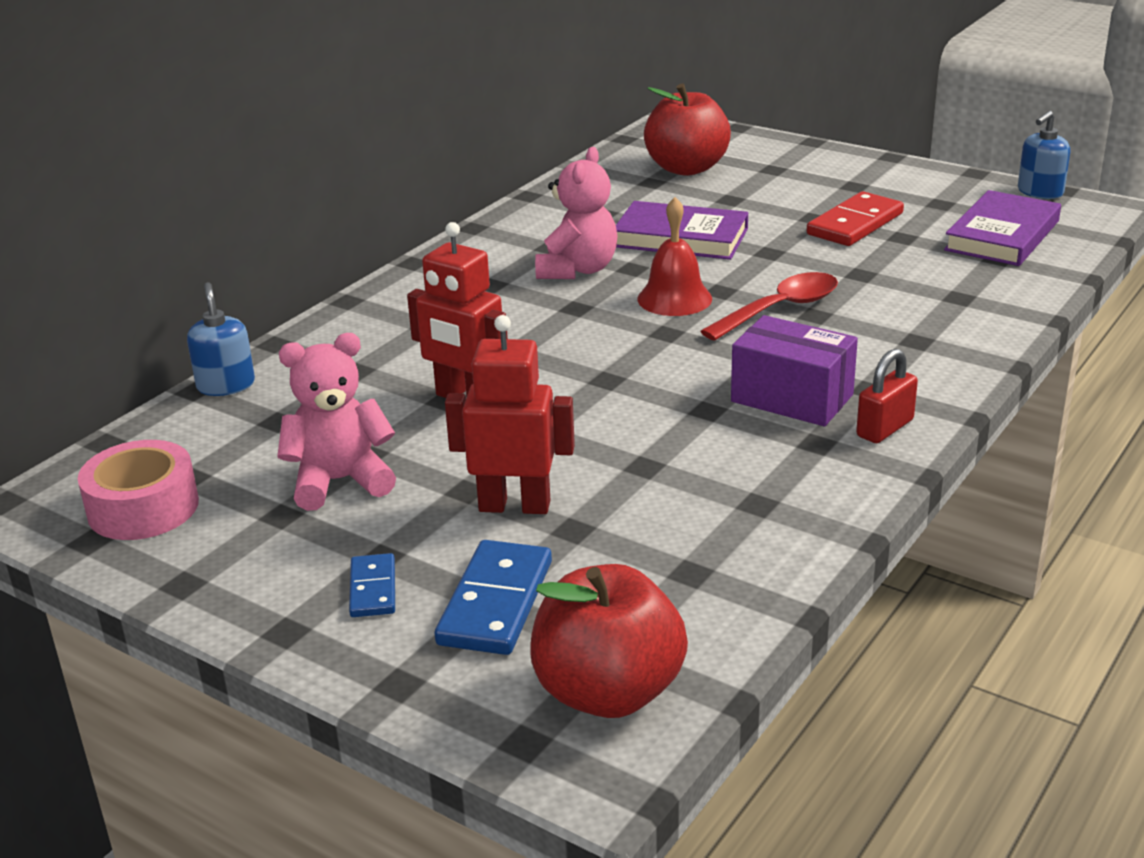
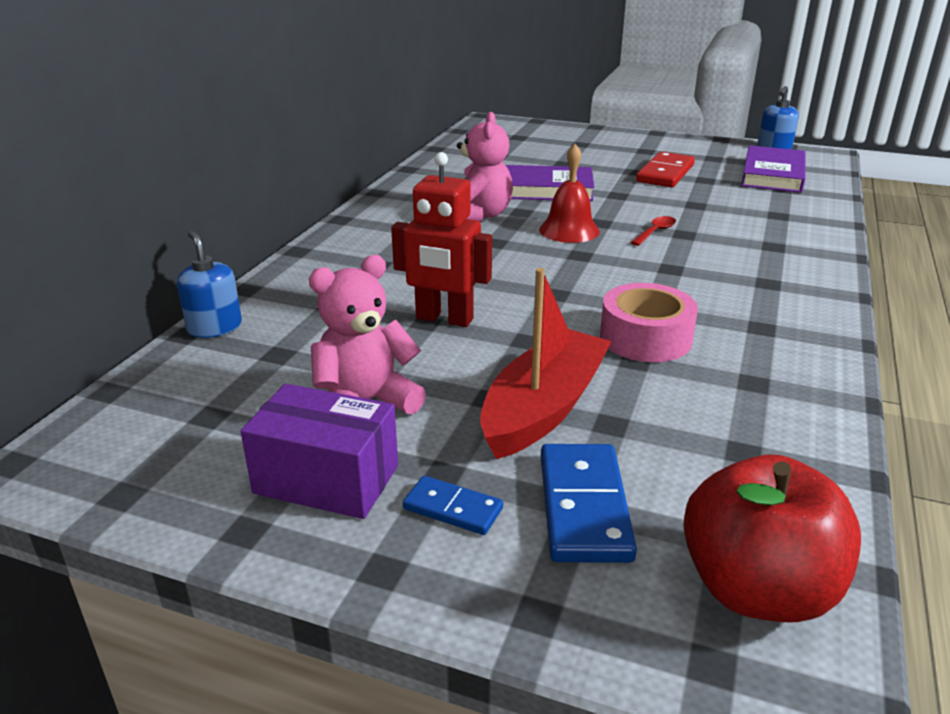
camera: 15 degrees left, 0 degrees up
(143, 508) = (171, 452): pink tape -> pink tape (645, 338)
(373, 589) = (453, 508): blue domino -> blue domino turned 45 degrees counterclockwise
(514, 506) = (544, 408): red robot -> red boat
(686, 168) = (517, 146): red apple -> none
(780, 309) = (655, 232): red spoon -> red spoon, size x0.55
(792, 398) = (714, 295): purple box -> purple box (326, 479)
(884, 428) = (804, 311): red padlock -> none

